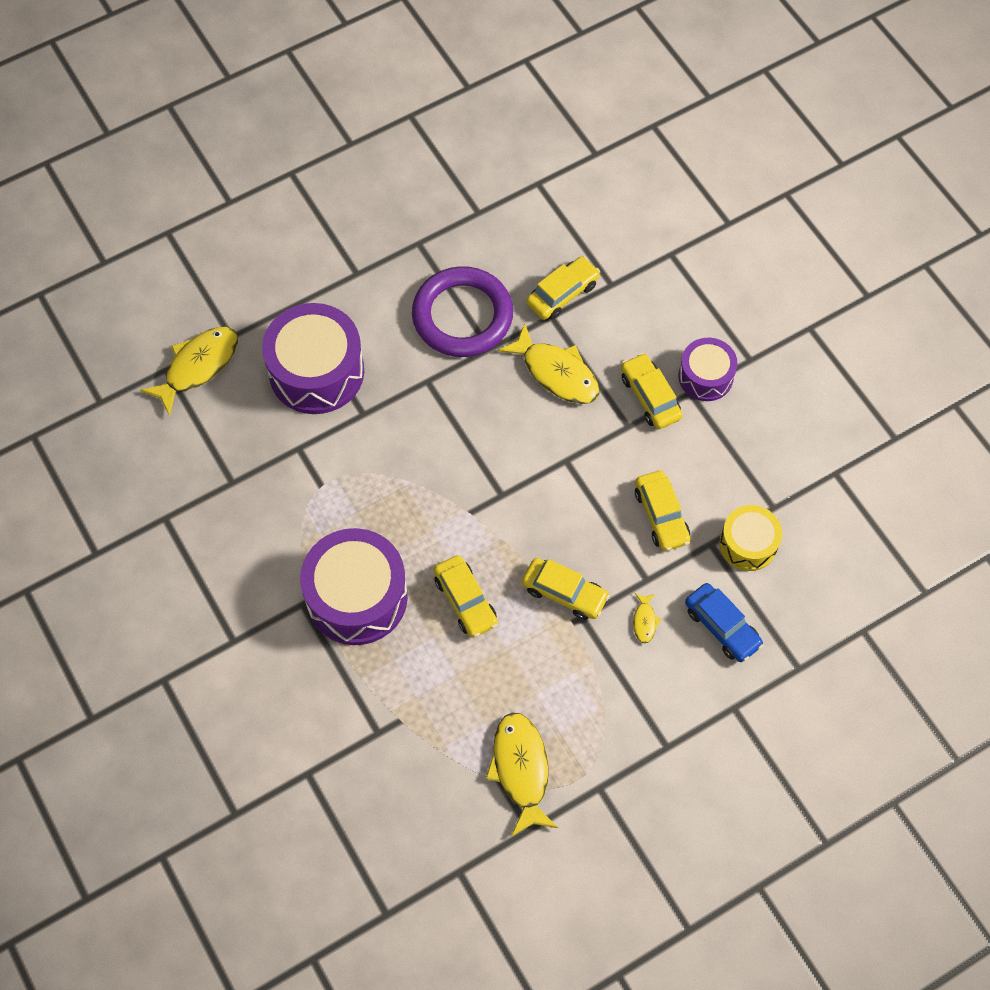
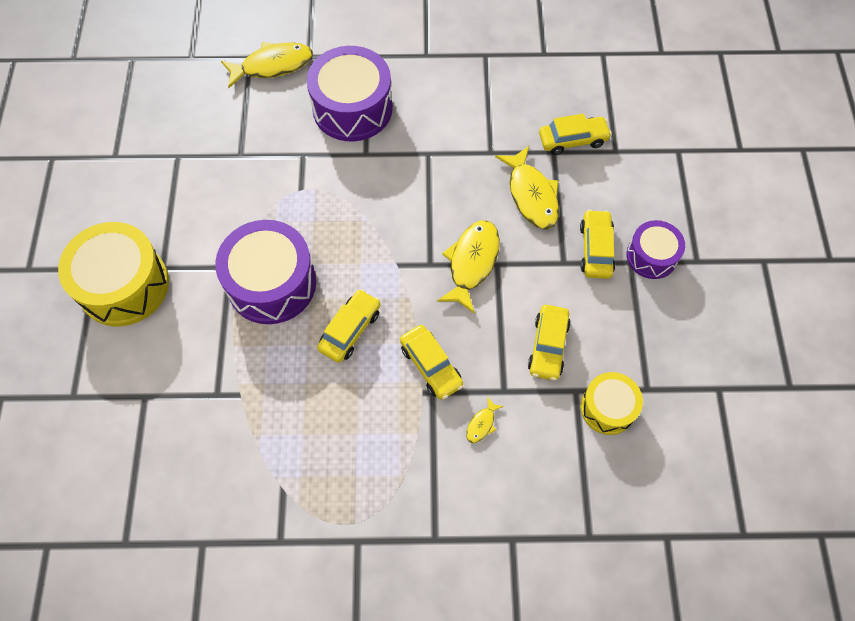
camera: 30 degrees right, 0 degrees up
(206, 680) = (124, 285): none -> yellow drum
(462, 316) = (485, 120): purple ring -> none
(465, 600) = (350, 330): yellow car -> yellow car turned 150 degrees counterclockwise
(521, 769) = (305, 488): yellow fish -> yellow fish (472, 263)
(722, 627) = (544, 464): blue car -> none

